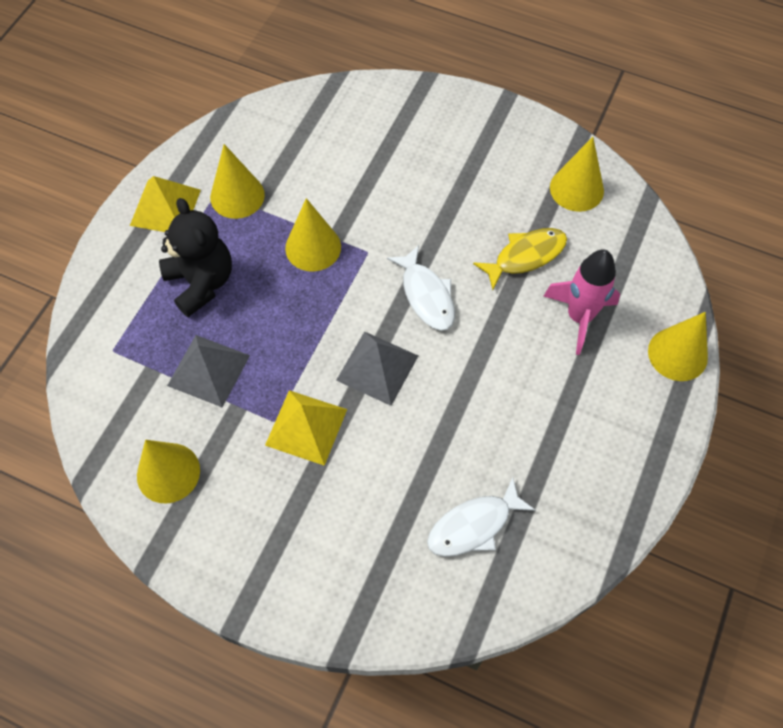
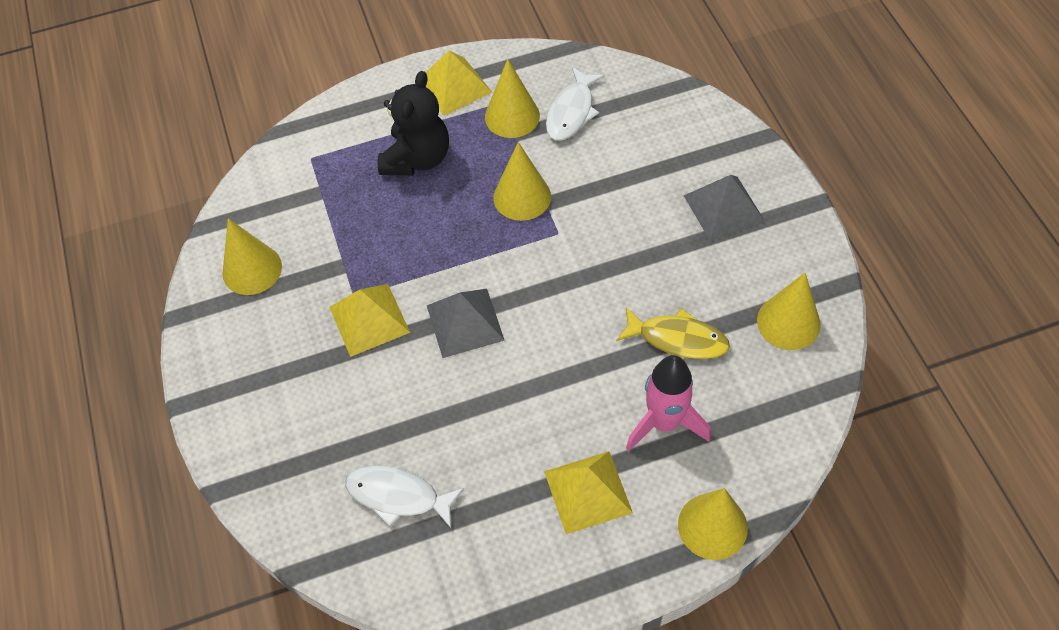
camera: 50 degrees right, 5 degrees down
(208, 370) = (353, 223): grey pyramid -> grey pyramid (724, 208)
(426, 295) = (563, 301): white fish -> white fish (571, 112)
(586, 403) = (588, 492): none -> yellow pyramid

